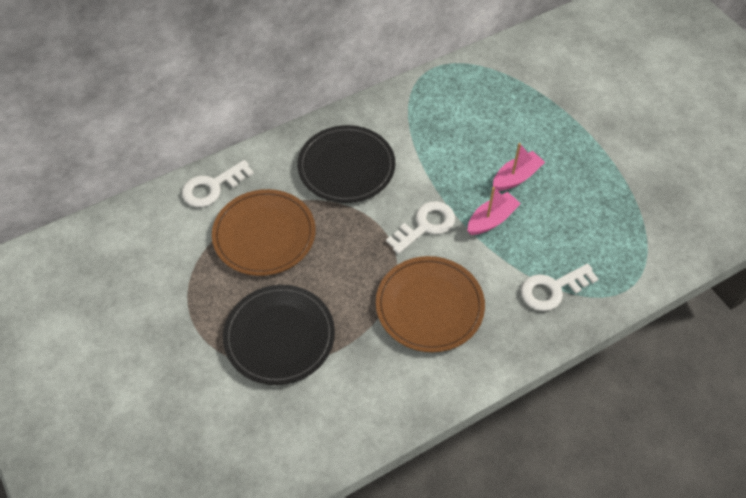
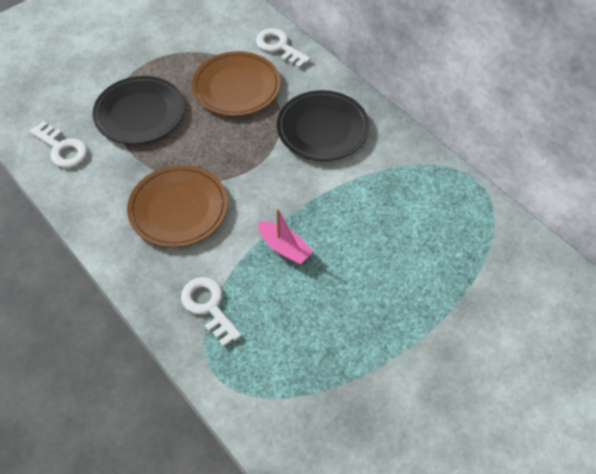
camera: 80 degrees right, 0 degrees up
(425, 225) = (267, 195): white key -> white key (62, 148)
(516, 177) = (344, 265): pink boat -> none

